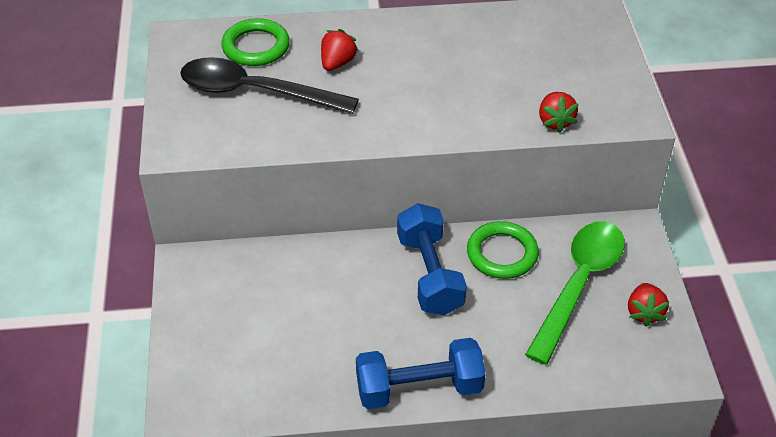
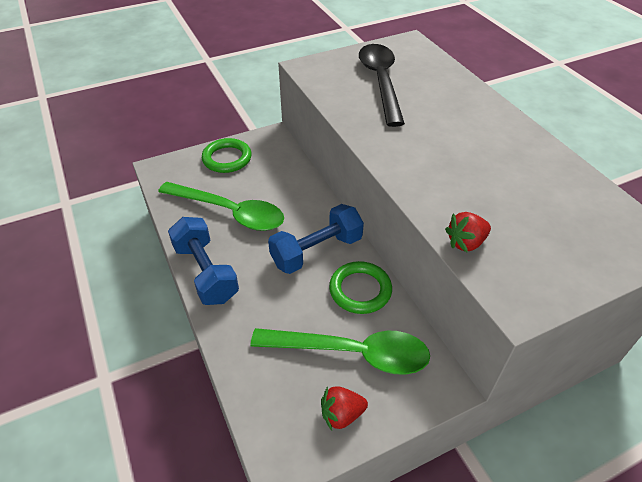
camera: 70 degrees right, 0 degrees up
(256, 47) = (426, 70): green ring -> green ring (227, 158)
(323, 343) = (230, 212): none -> green spoon
(337, 63) = (439, 107): red strawberry -> none

